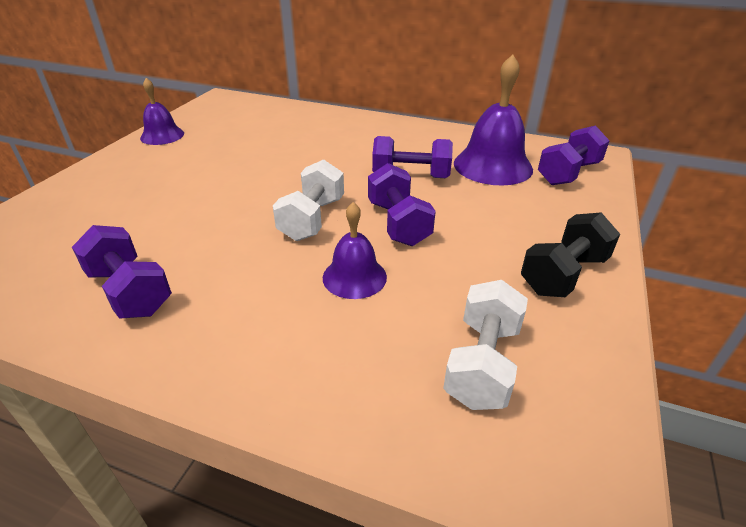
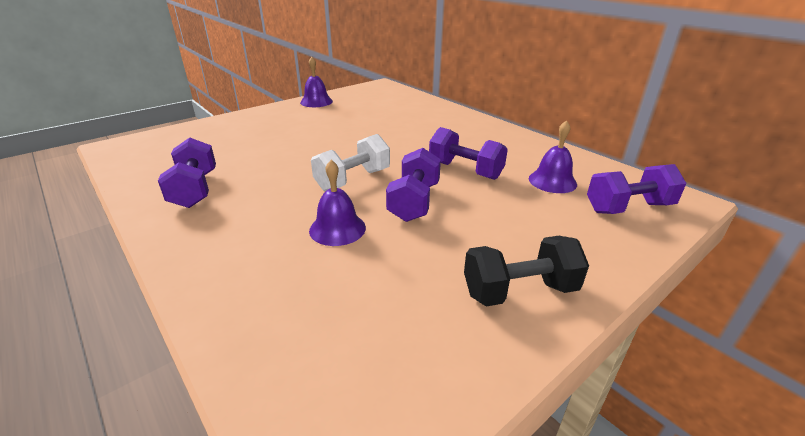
camera: 30 degrees right, 5 degrees down
(482, 363) = (361, 330): white dumbbell -> none
(492, 166) = (552, 181): purple bell -> purple bell, size x0.59

